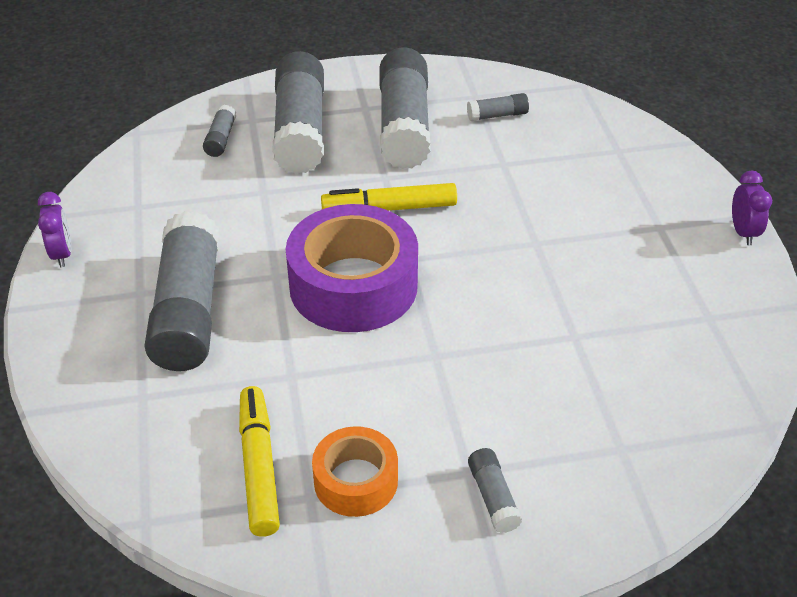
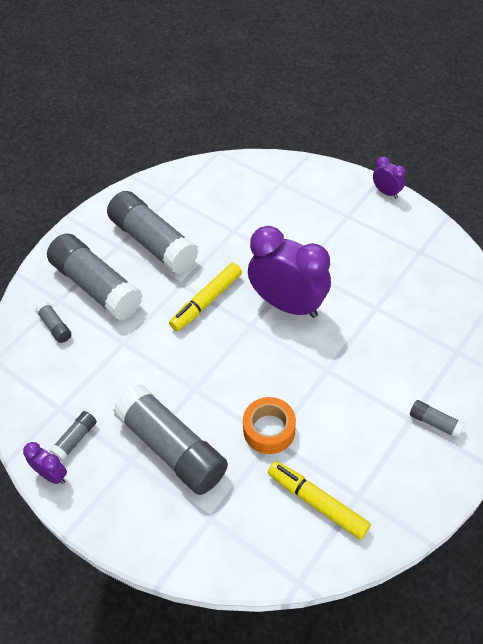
camera: 40 degrees left, 10 degrees up
(353, 285) = (242, 362): purple tape -> none
(356, 481) = (369, 468): orange tape -> orange tape (269, 430)
(473, 266) = (288, 304): none -> purple clock
(497, 115) = (196, 201): grey glue stick -> grey glue stick (75, 439)

